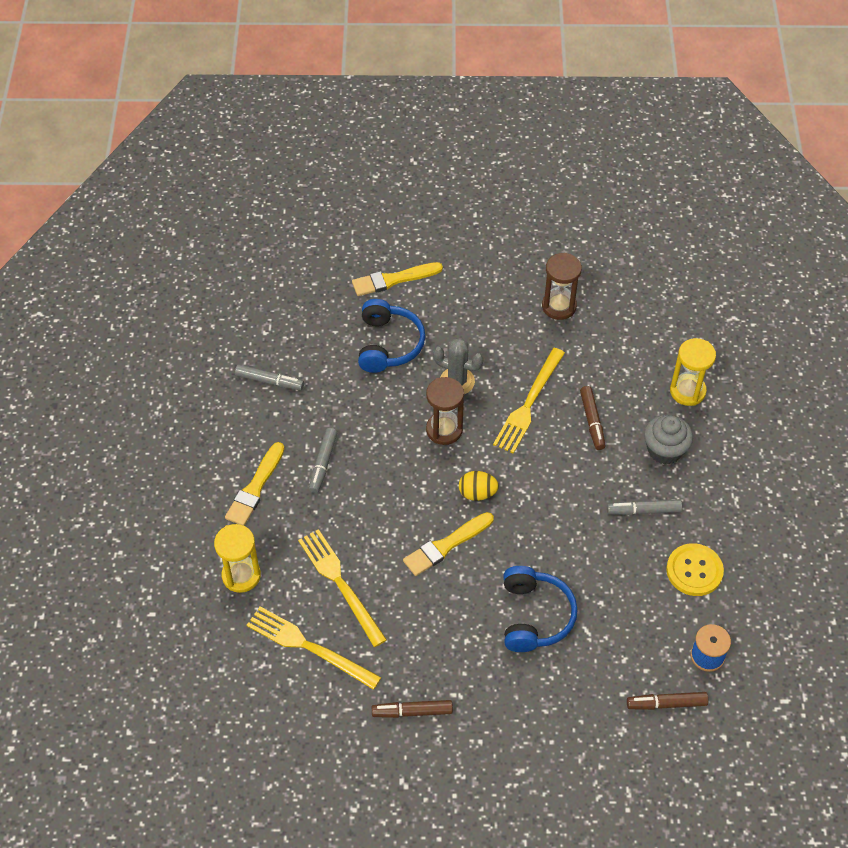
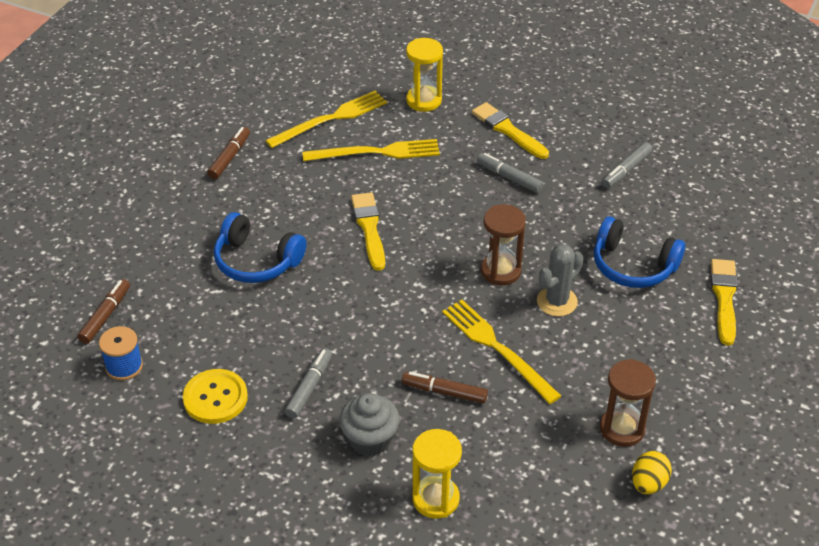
camera: 115 degrees right, 10 degrees down
(477, 493) = (411, 269): yellow egg -> yellow egg (648, 483)

